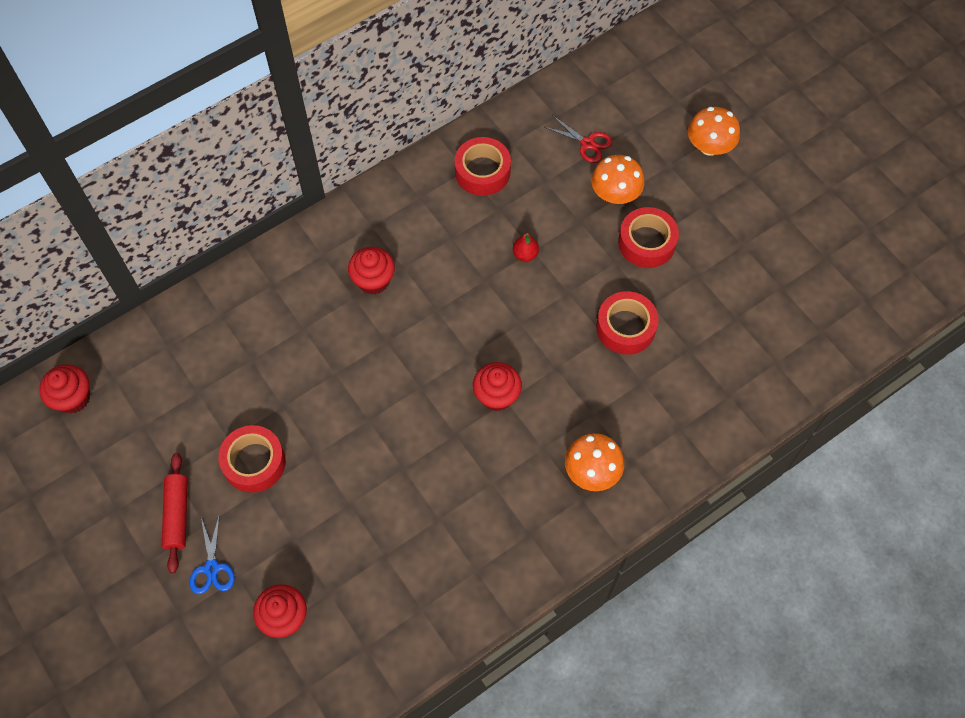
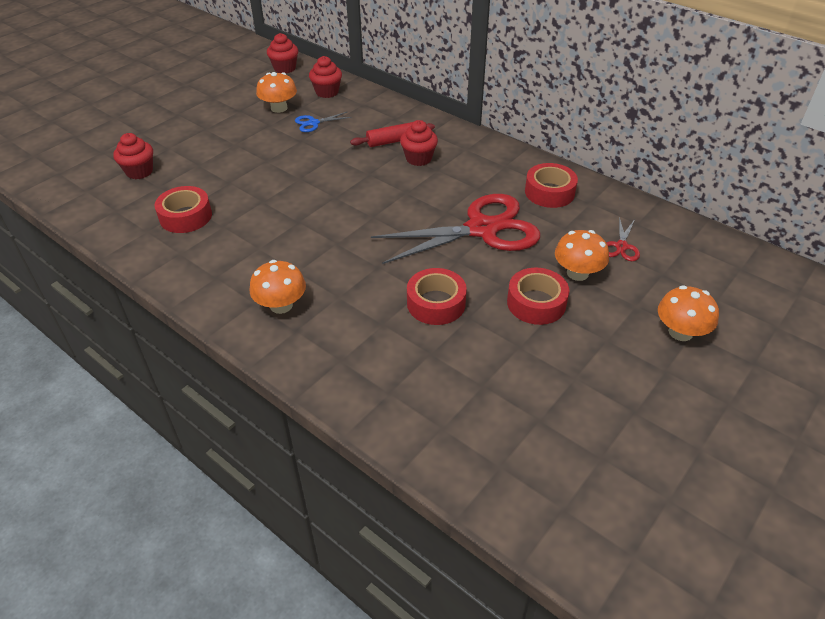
camera: 75 degrees right, 20 degrees down
(177, 515) = (211, 117): red rolling pin -> red rolling pin (393, 141)
(188, 421) = (279, 108): none -> orange mushroom
(212, 568) = (174, 137): blue scissors -> blue scissors (313, 123)
(254, 462) = (254, 138): red tape -> red tape (185, 216)
(496, 396) = (339, 237): red cupcake -> red cupcake (327, 92)
(525, 254) = (482, 229): red pear -> red scissors

